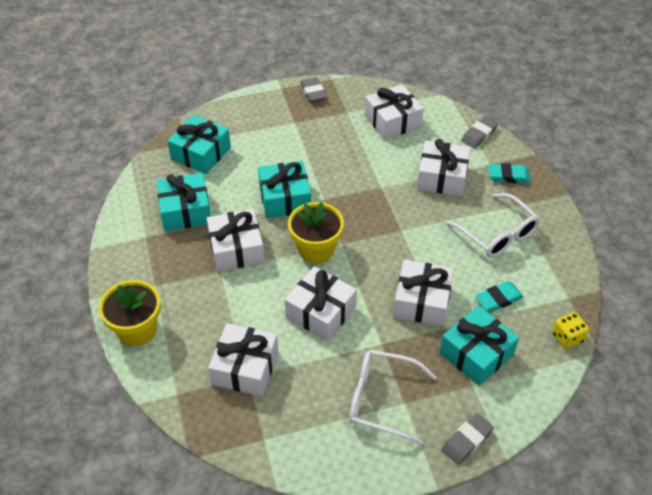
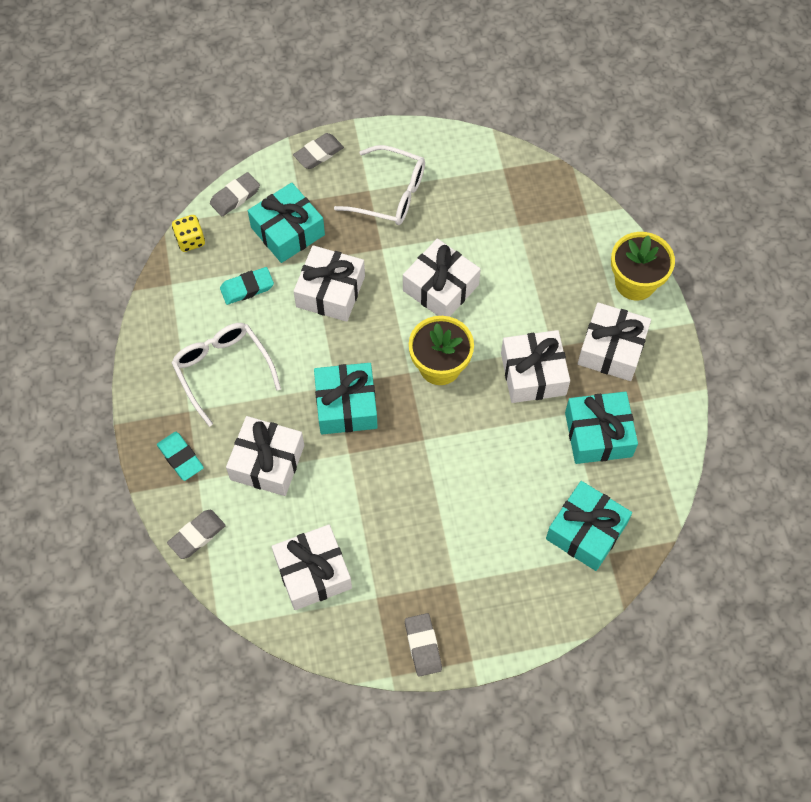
camera: 175 degrees left, 15 degrees up
(245, 368) = (521, 234): white gift -> white gift (611, 349)
(285, 198) = (473, 444): turquoise gift -> turquoise gift (346, 405)
(508, 176) = (180, 457): turquoise eraser -> turquoise eraser turned 45 degrees clockwise
(540, 385) = (235, 196): none -> grey eraser

